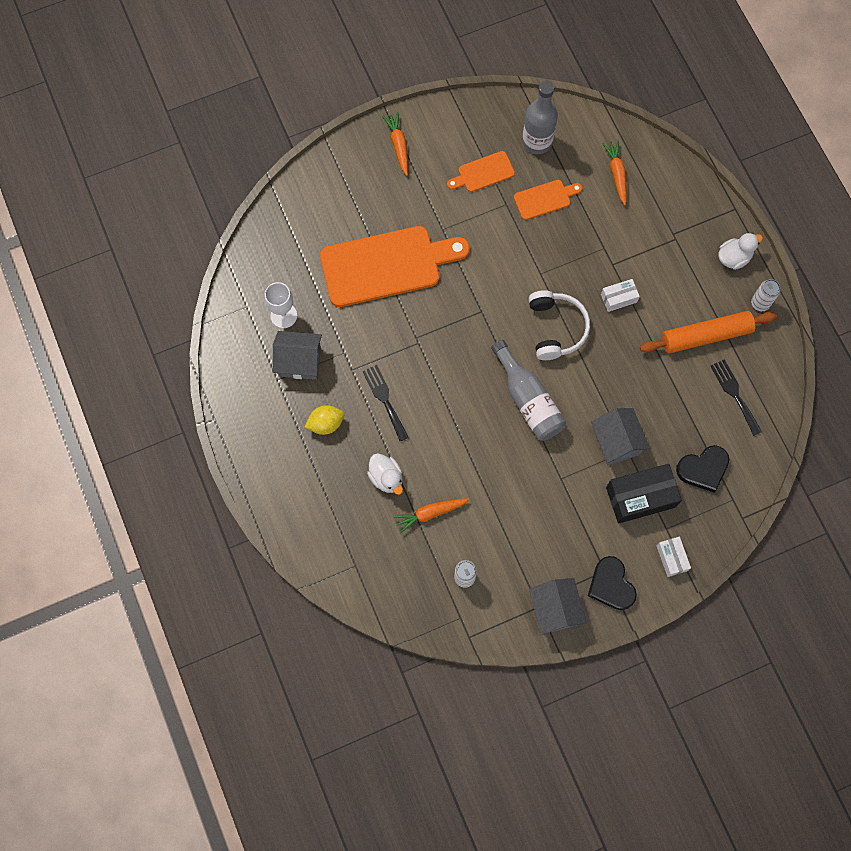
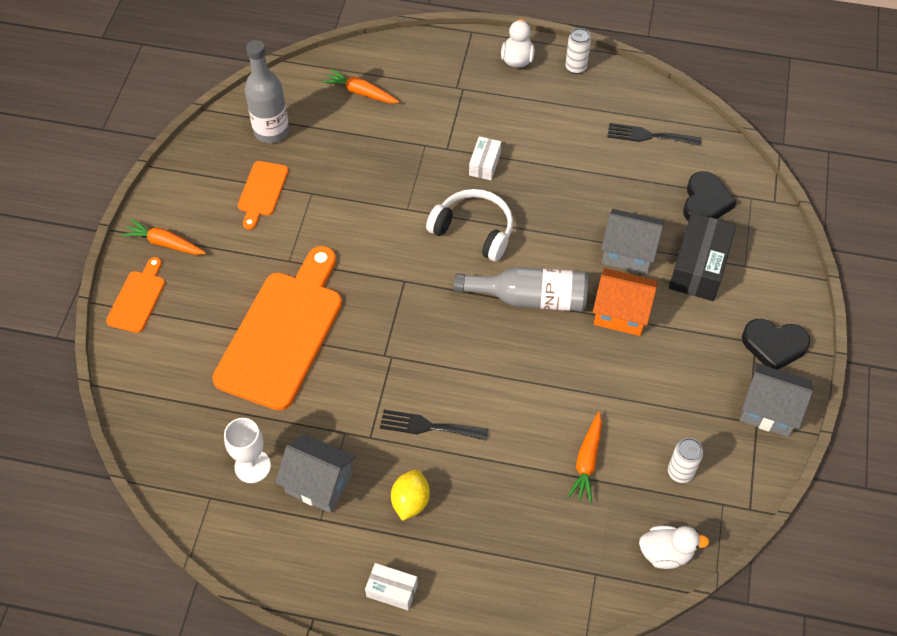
camera: 55 degrees left, 15 degrees down
(299, 362) = (319, 483): grey house -> grey house turned 75 degrees clockwise
(386, 477) = (516, 479): white duck -> white duck (665, 553)
(545, 199) = (334, 160): orange cutting board -> orange cutting board (138, 298)
(561, 467) = (621, 313): none -> orange house
(671, 558) = (778, 279): white box -> white box (392, 590)
(705, 335) = (575, 123): orange rolling pin -> none

